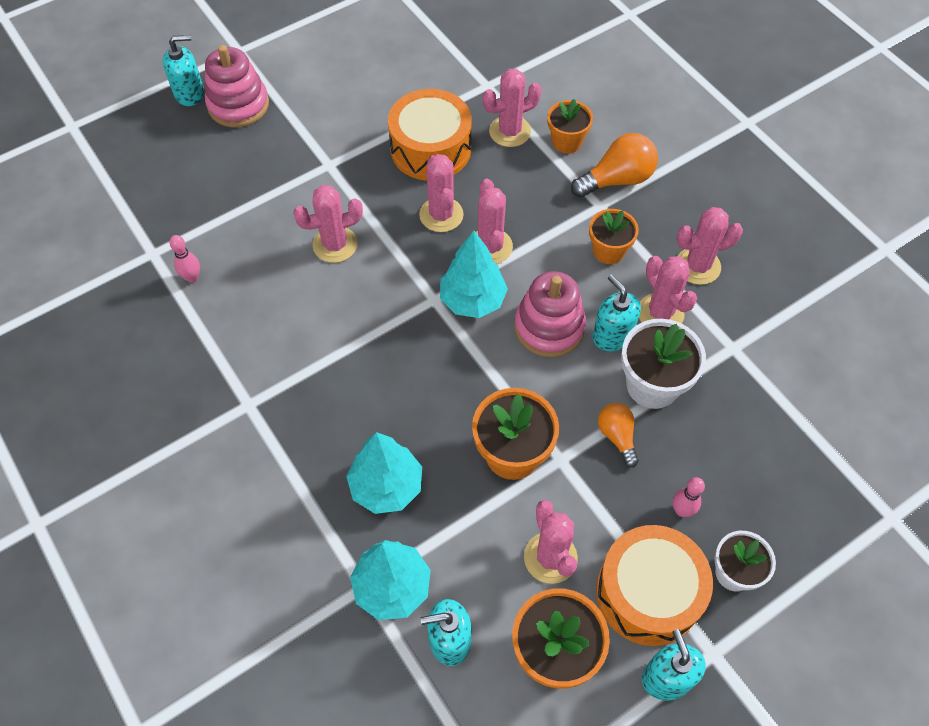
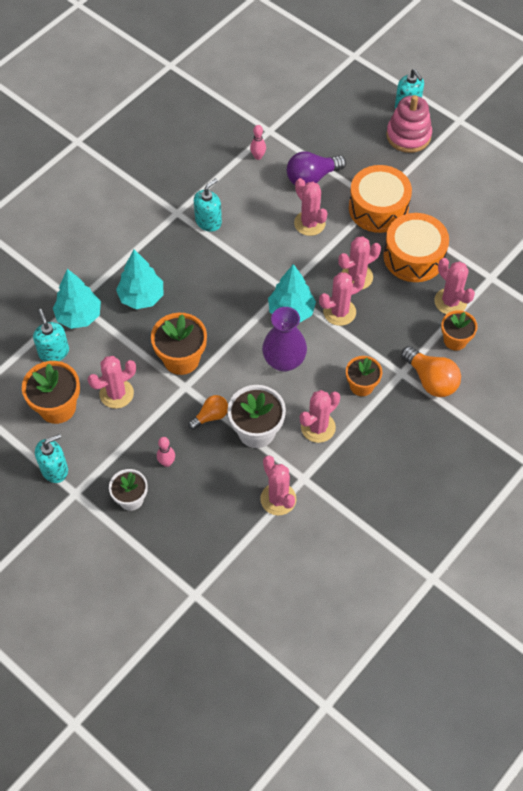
camera: 75 degrees right, 0 degrees up
(259, 223) = (312, 178): none -> purple light bulb
(549, 327) = (284, 361): pink stacking toy -> purple vase
(612, 336) = (289, 400): turquoise soap dispenser -> turquoise soap dispenser (208, 221)
(648, 593) = (106, 451): orange drum -> orange drum (378, 208)
(697, 266) = (368, 446): pink cactus -> pink cactus (278, 499)

